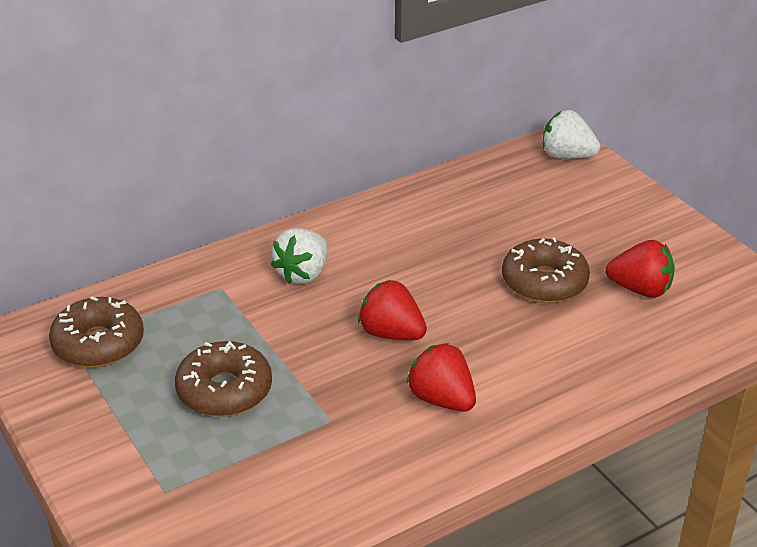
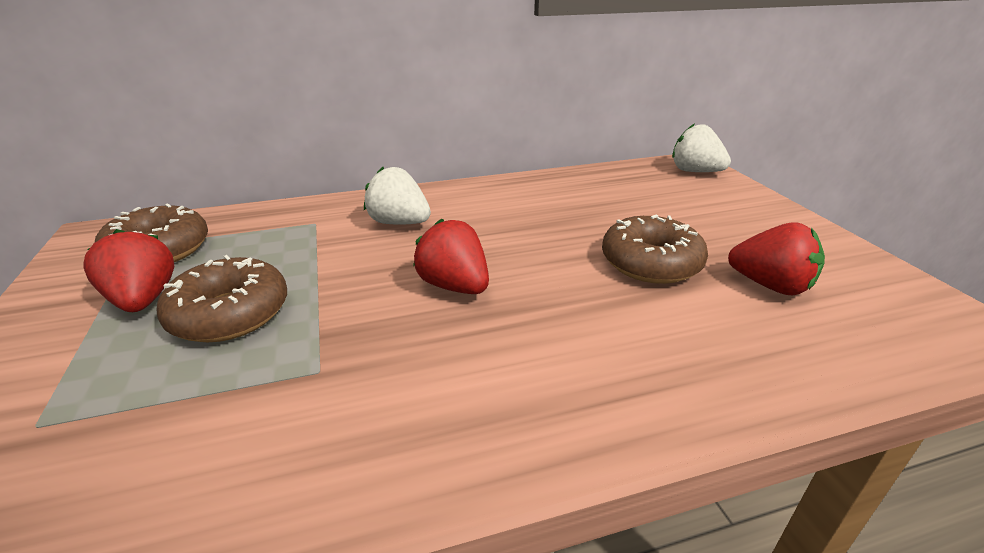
camera: 15 degrees right, 5 degrees down
(303, 274) = (399, 223): white strawberry -> white strawberry turned 75 degrees clockwise
(442, 399) = (475, 371): red strawberry -> red strawberry (143, 300)

